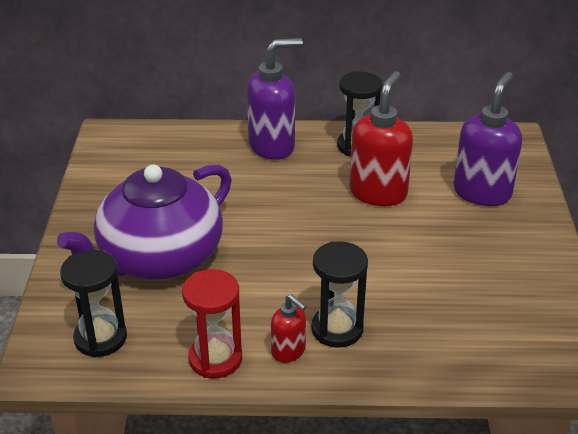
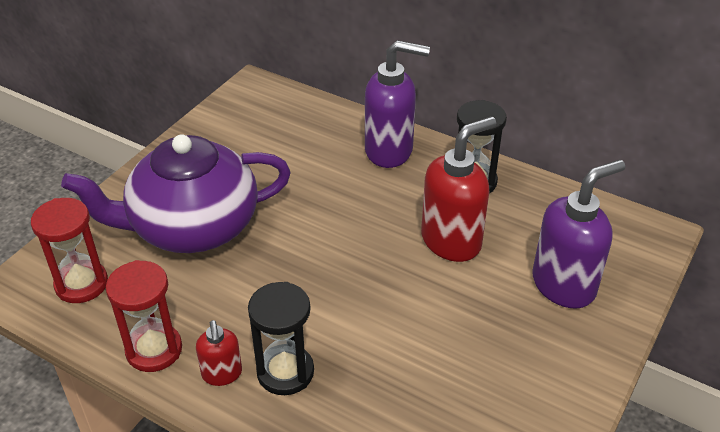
camera: 30 degrees right, 5 degrees up
(100, 338) = (81, 284): black hourglass -> red hourglass

